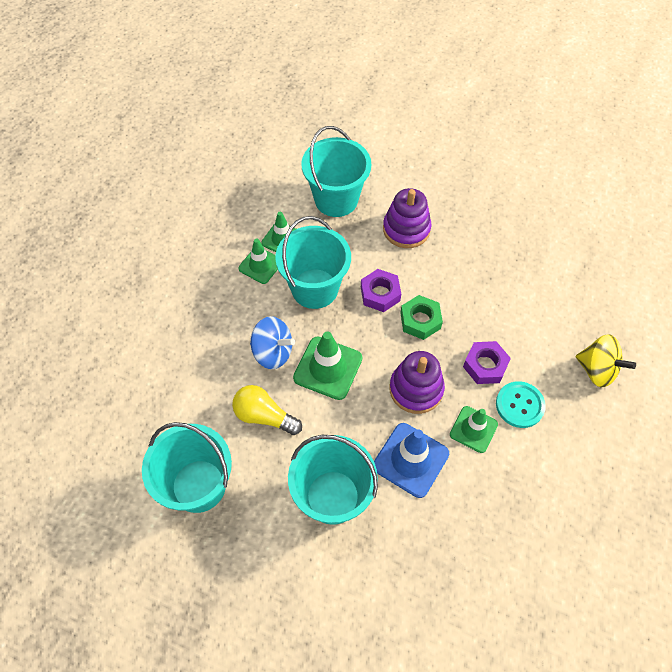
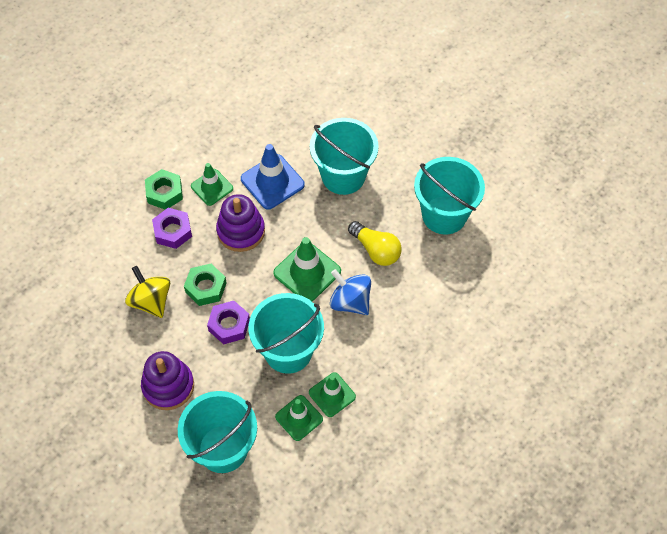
camera: 160 degrees left, 0 degrees up
(519, 405) = (164, 193): turquoise button -> green nut
(597, 370) = (84, 198): yellow spinning top -> yellow spinning top (151, 301)

